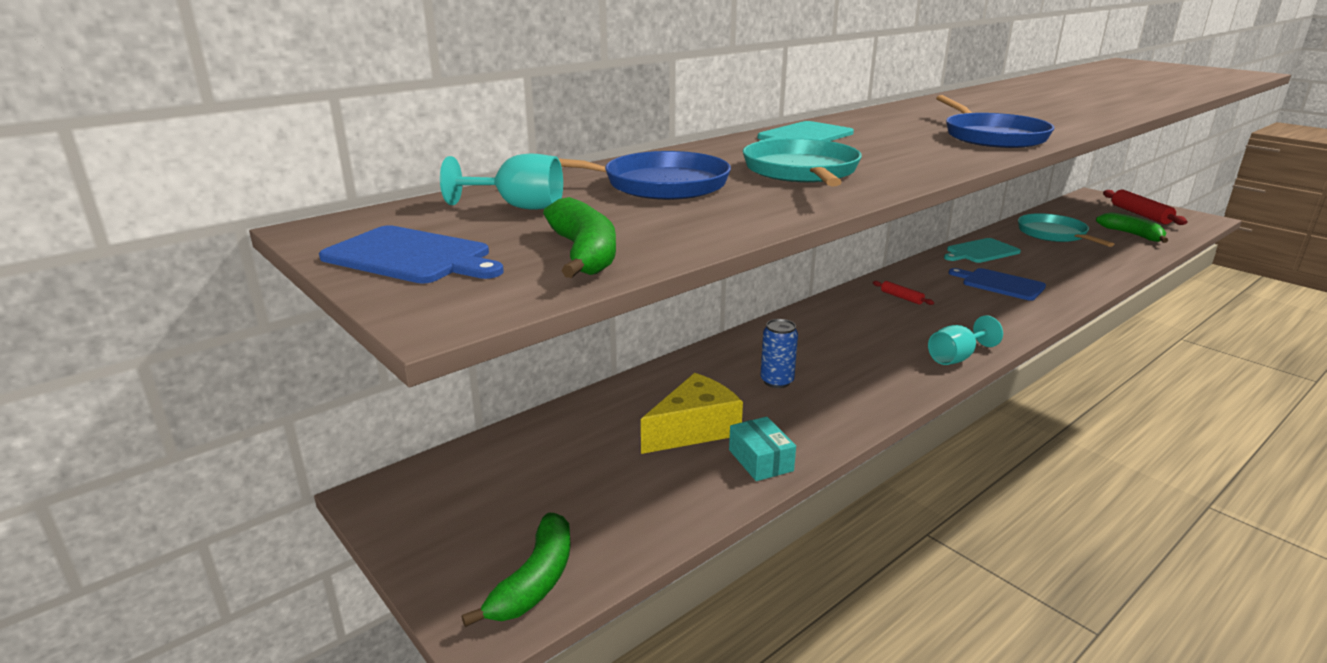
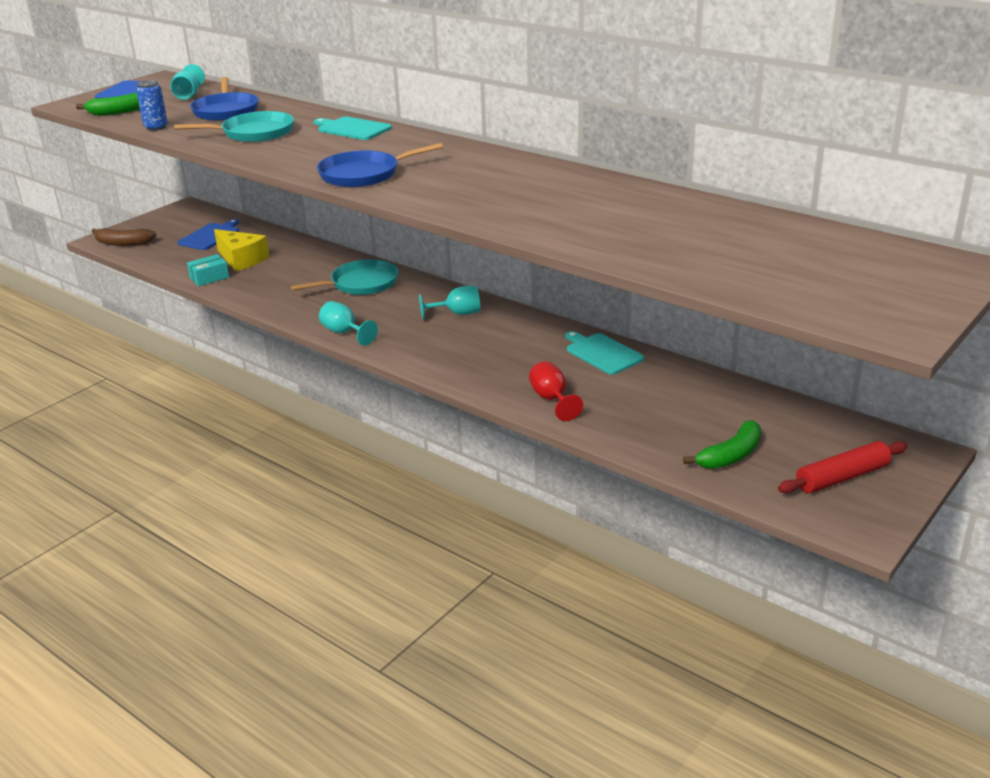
camera: 80 degrees right, 5 degrees up
(535, 581) = (123, 243): green banana -> brown banana
(777, 381) = (300, 276): blue can -> blue can (156, 127)
(901, 297) = (457, 313): red rolling pin -> turquoise goblet
(1000, 284) = (508, 358): blue cutting board -> blue cutting board (210, 236)
(1054, 234) = (694, 400): turquoise pan -> turquoise pan (361, 284)
(1076, 275) = (552, 399): none -> red goblet

